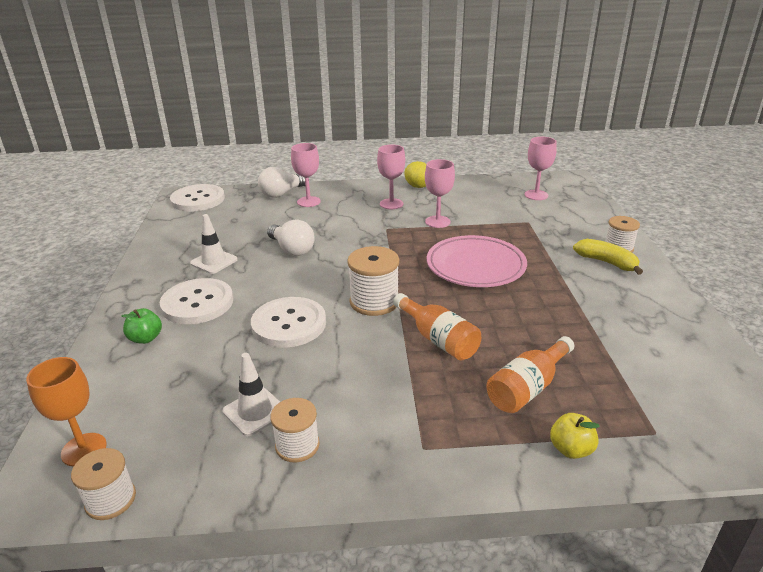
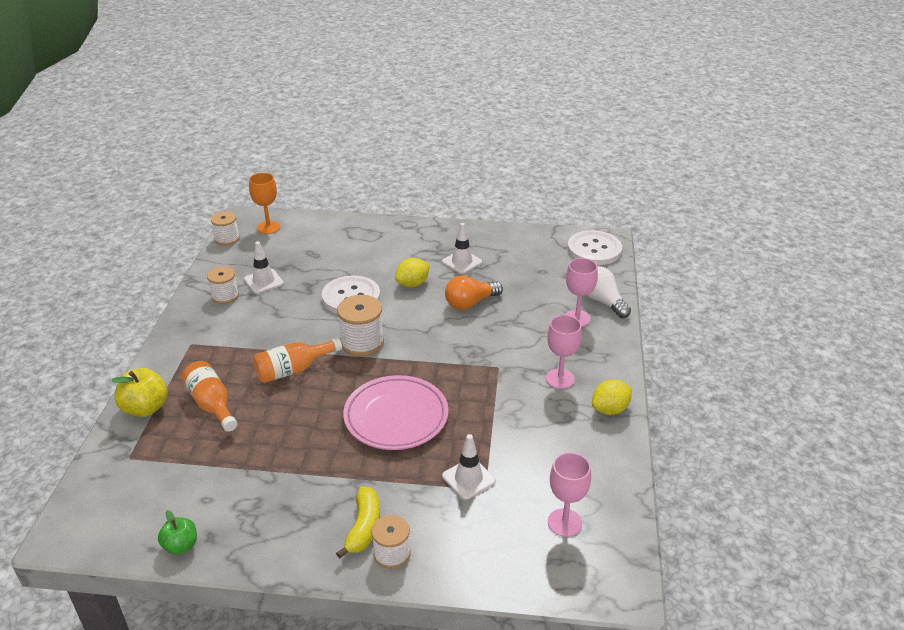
camera: 100 degrees right, 5 degrees up
(145, 338) = (363, 238): green apple -> green apple (181, 546)
(197, 303) = (399, 256): white button -> none
(258, 286) = (412, 284): none -> yellow lemon
(292, 249) = (470, 303): white light bulb -> orange light bulb
(437, 222) = (504, 408): pink goblet -> none
(523, 228) = (468, 479): none -> white traffic cone
(571, 449) = (145, 408): yellow apple -> yellow apple, size x1.56
(607, 262) = (363, 528): yellow banana -> yellow banana turned 45 degrees counterclockwise

